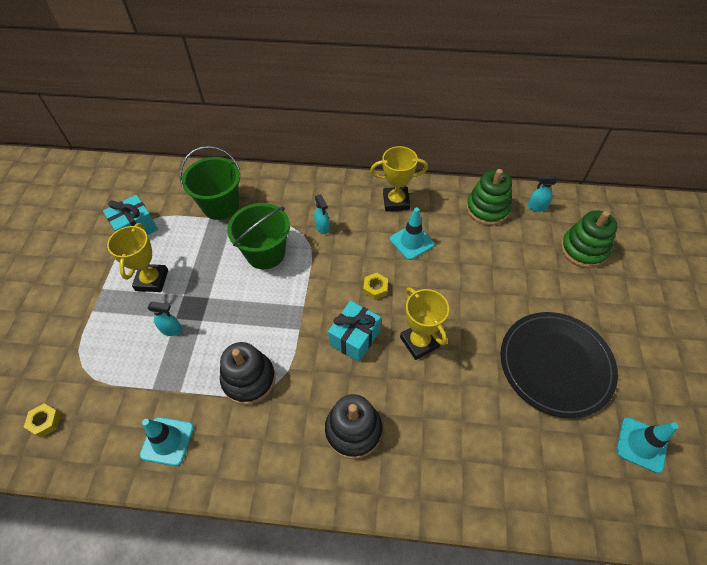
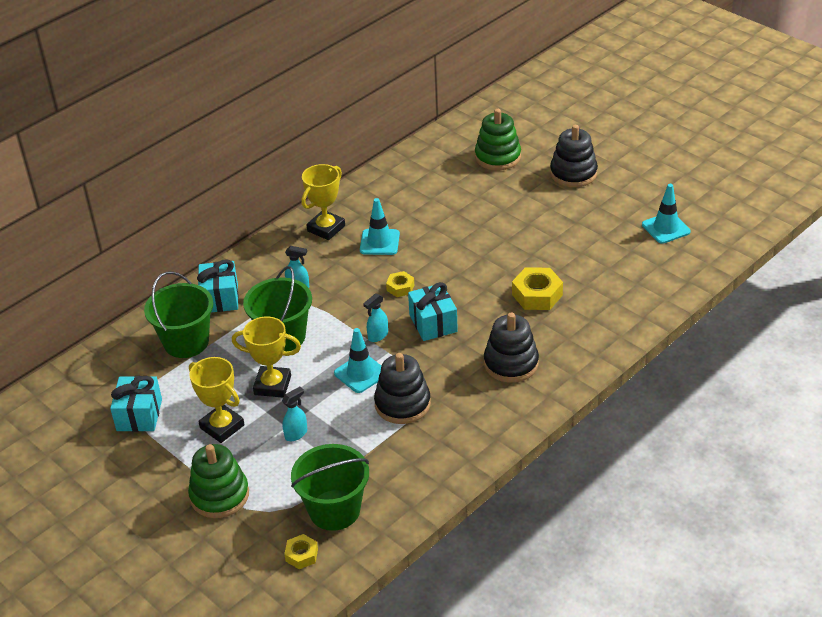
camera: 50 degrees left, 15 degrees down
(104, 411) = (334, 510): none -> green bucket
(167, 441) = (407, 478): turquoise traffic cone -> turquoise traffic cone (360, 373)
(276, 194) = (220, 298): none -> turquoise gift
(419, 342) = (477, 289): yellow trophy -> yellow trophy (272, 385)
(452, 392) = (537, 295): none -> yellow nut
(487, 209) = (399, 182): green stacking toy -> green stacking toy (219, 495)
(536, 207) = (431, 155): turquoise spray bottle -> turquoise spray bottle (377, 336)
(555, 365) = (571, 231): black plate -> none
(626, 316) = (573, 173): none -> black stacking toy

